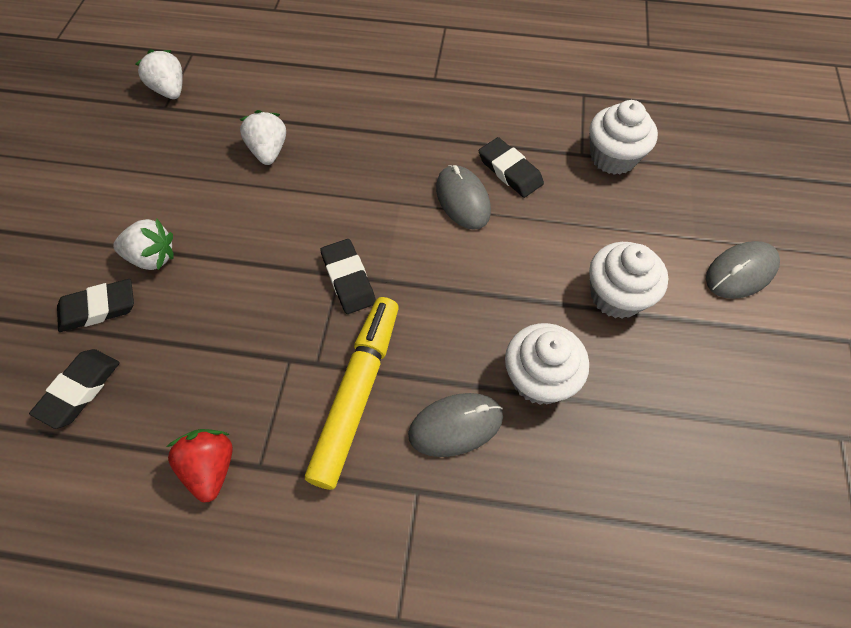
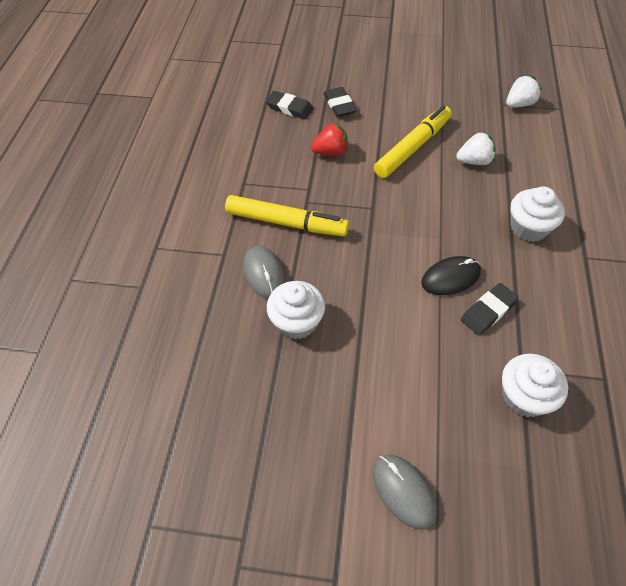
camera: 90 degrees right, 5 degrees down
(152, 257) = (376, 120): white strawberry -> none
(211, 467) = (244, 164): red strawberry -> red strawberry (330, 152)
(227, 216) = (413, 147): none -> yellow marker
(348, 279) = (369, 213): black eraser -> none
(462, 199) = (450, 277): grey mouse -> black mouse
(616, 296) = (369, 381): white cupcake -> white cupcake (528, 228)

